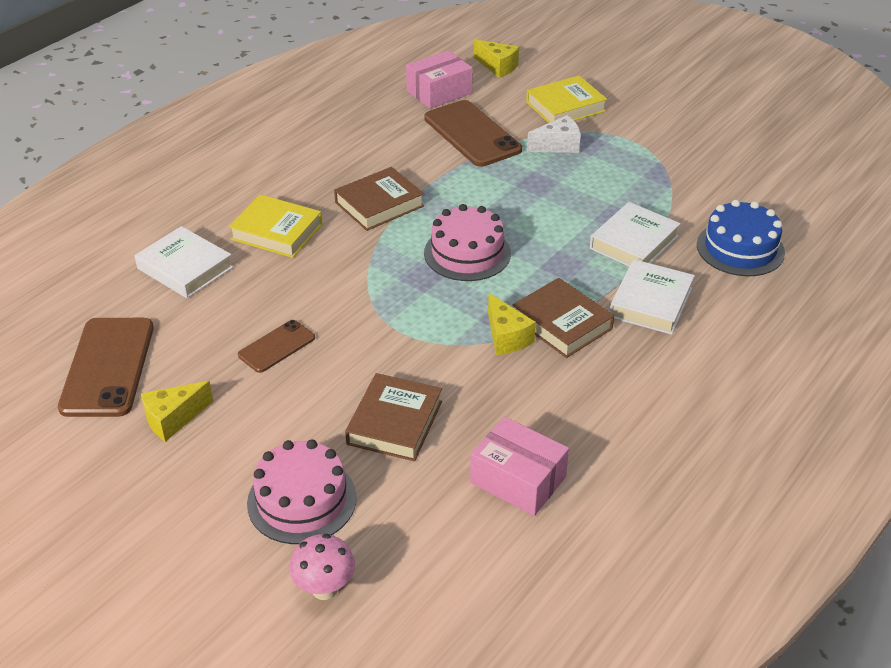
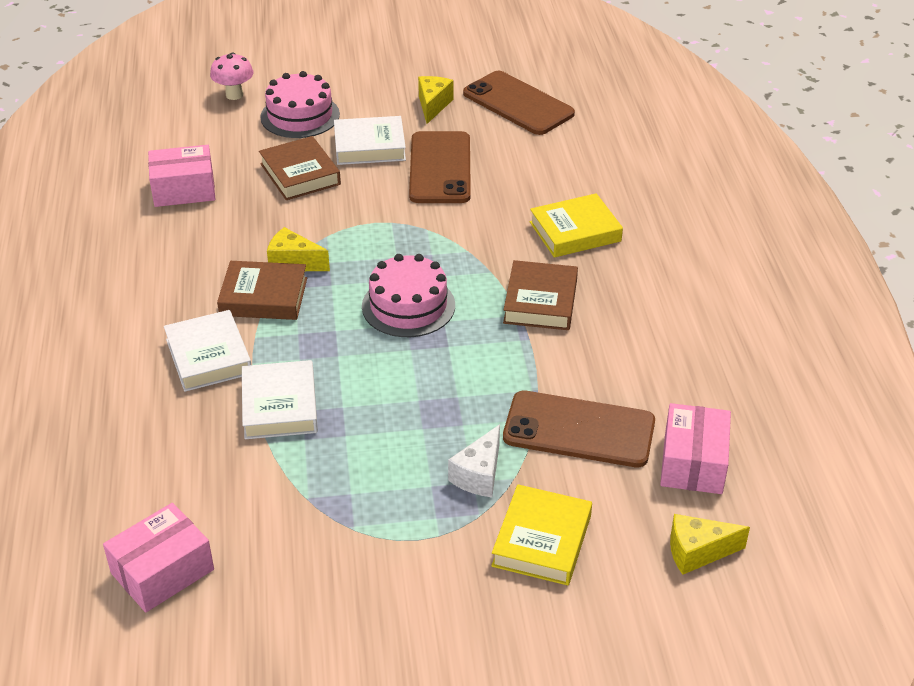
camera: 135 degrees right, 0 degrees up
(185, 268) = (586, 172): white book -> white book (369, 146)
(277, 346) = (440, 168): brown phone -> brown phone, size x1.81
(740, 248) = (172, 464): blue cake -> none
(793, 199) = (162, 571): none -> pink box

